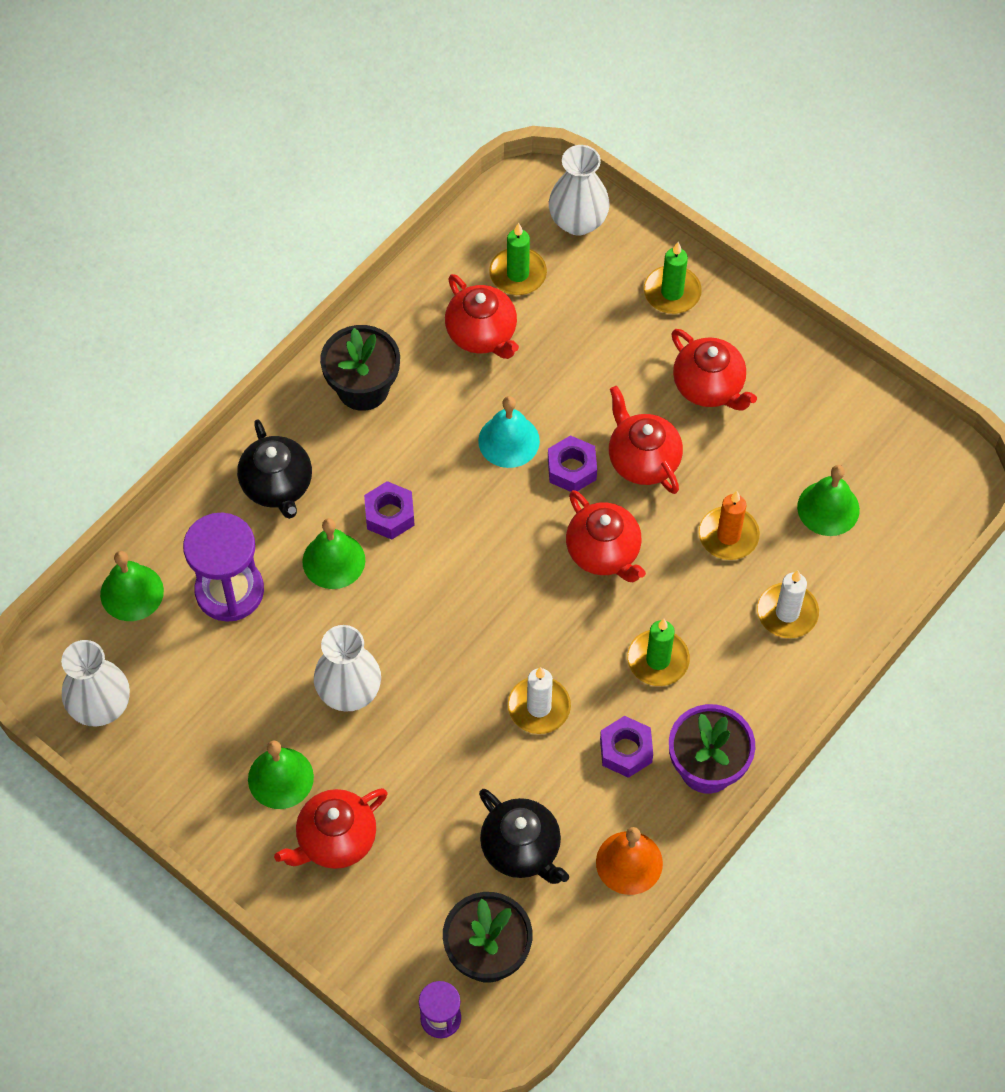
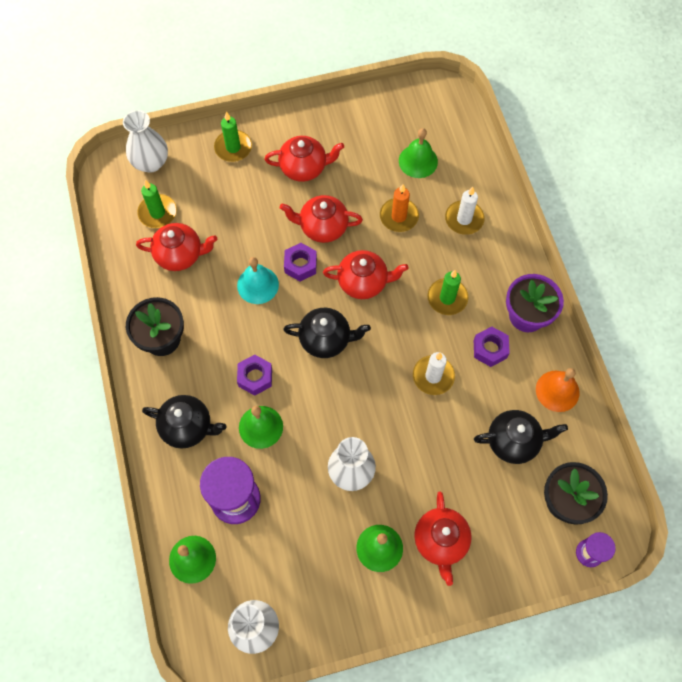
camera: 55 degrees left, 5 degrees up
(495, 559) = (326, 340): none -> black teapot

